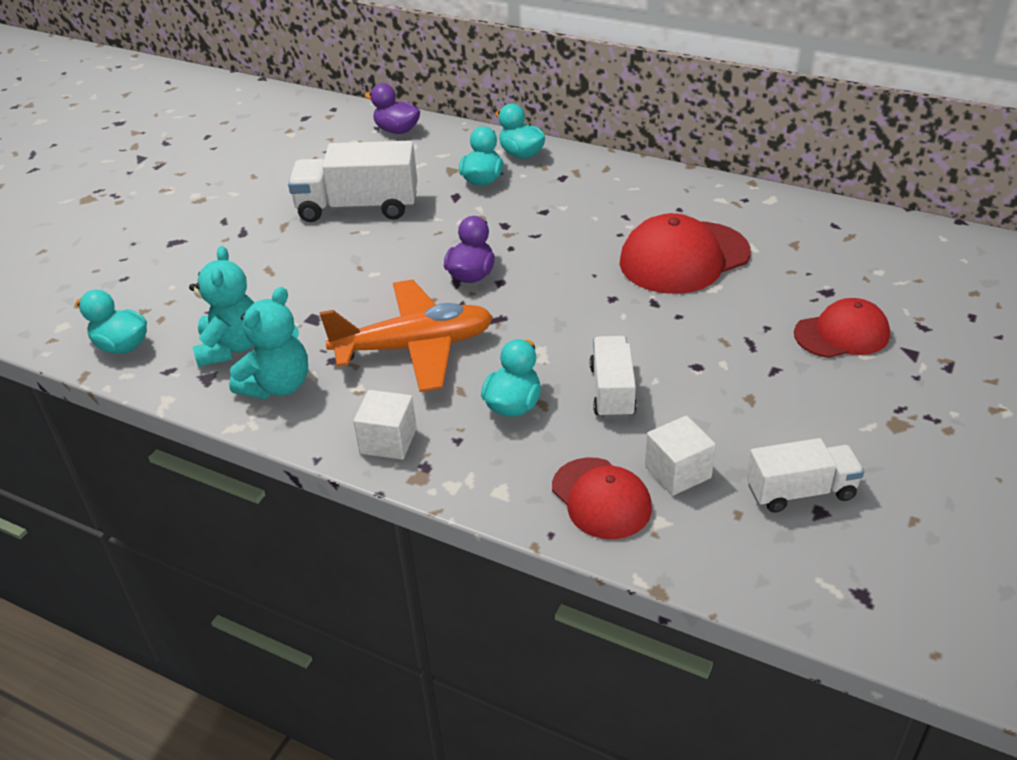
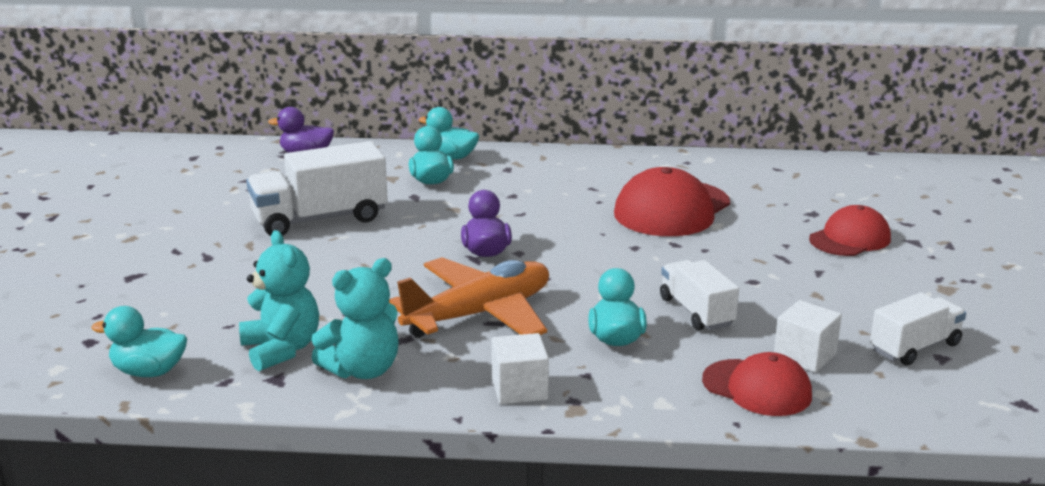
camera: 25 degrees left, 15 degrees down
(278, 386) = (362, 370): turquoise teddy bear -> turquoise teddy bear turned 45 degrees clockwise

